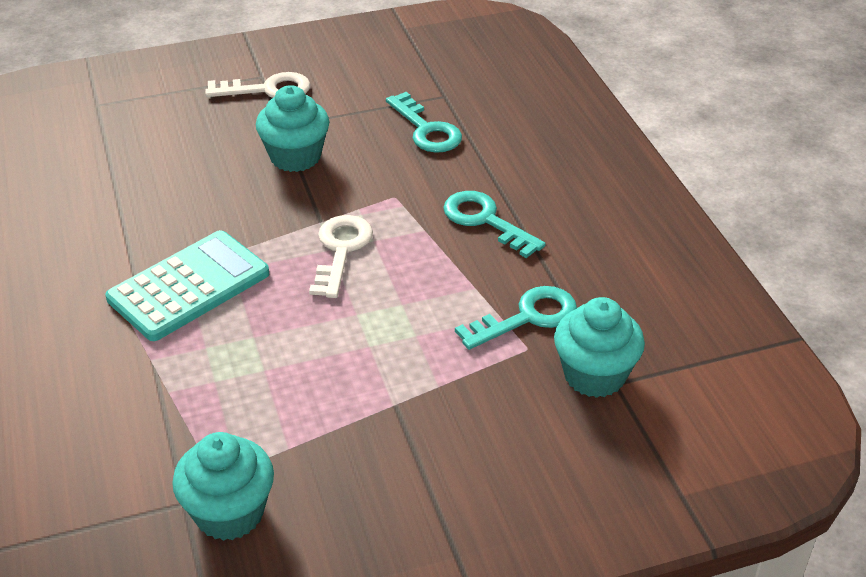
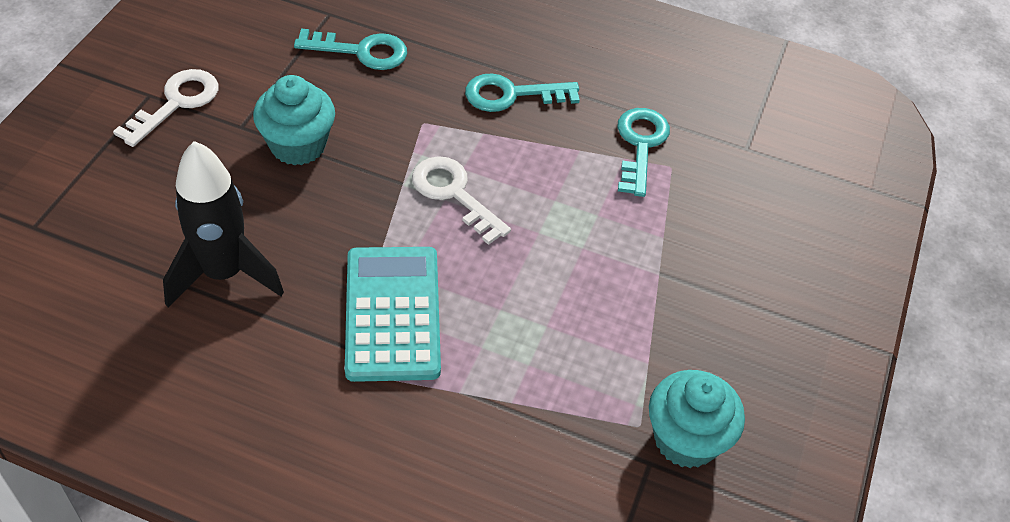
camera: 55 degrees left, 10 degrees up
(141, 195) = (224, 274): none -> black rocket
(594, 375) = (730, 152): turquoise cupcake -> none

